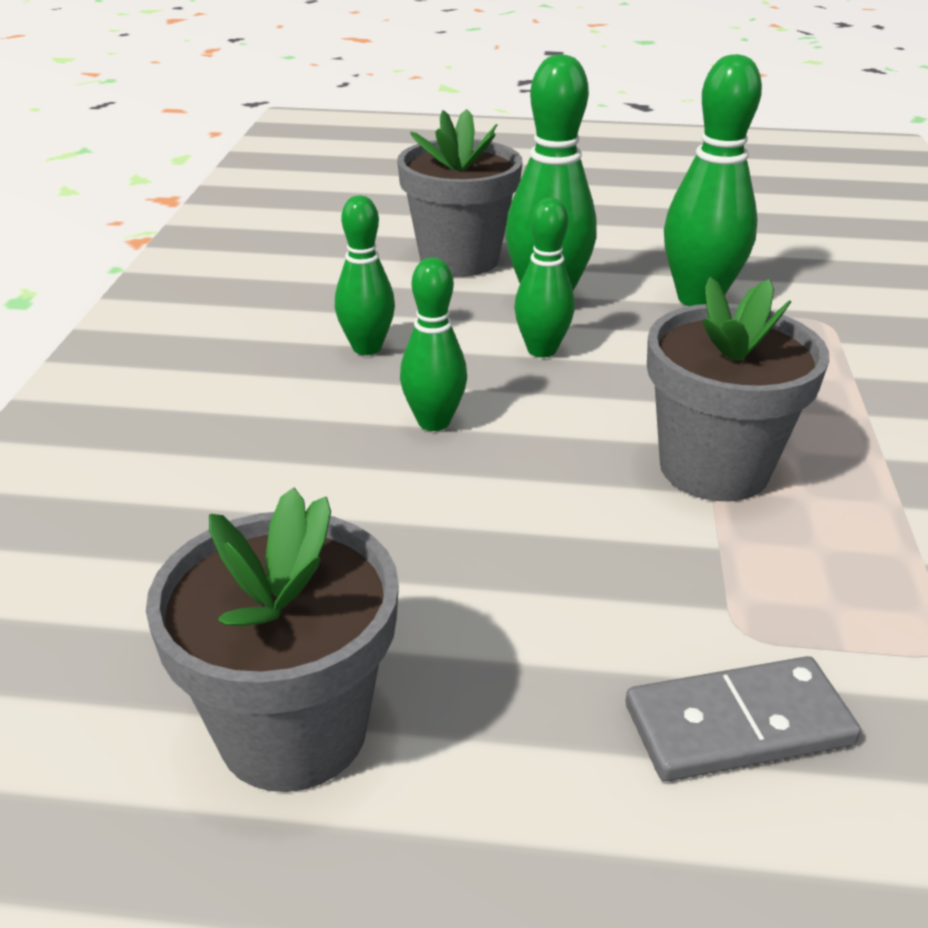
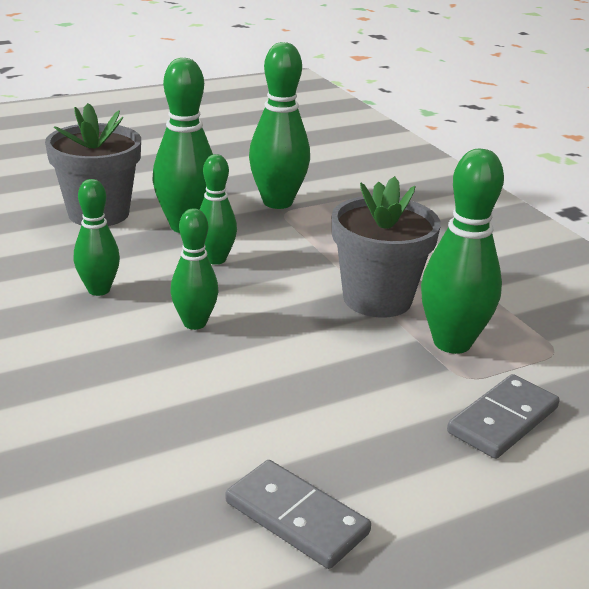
camera: 35 degrees left, 5 degrees down
(293, 730) = (296, 517): grey flower pot -> grey domino
(770, 571) = (452, 343): none -> green bowling pin

